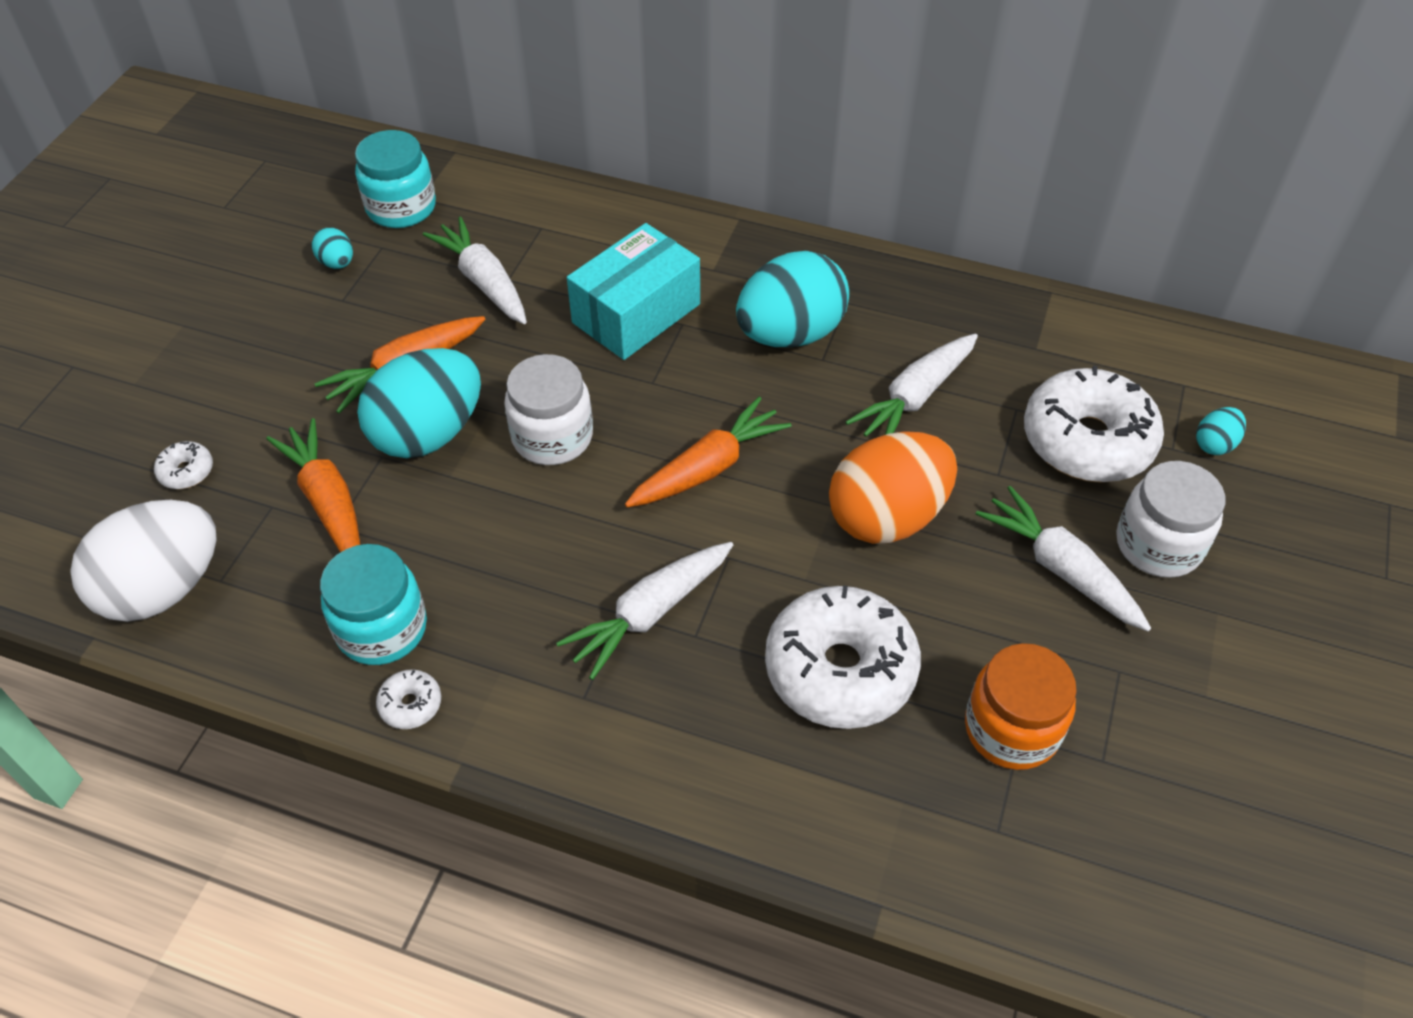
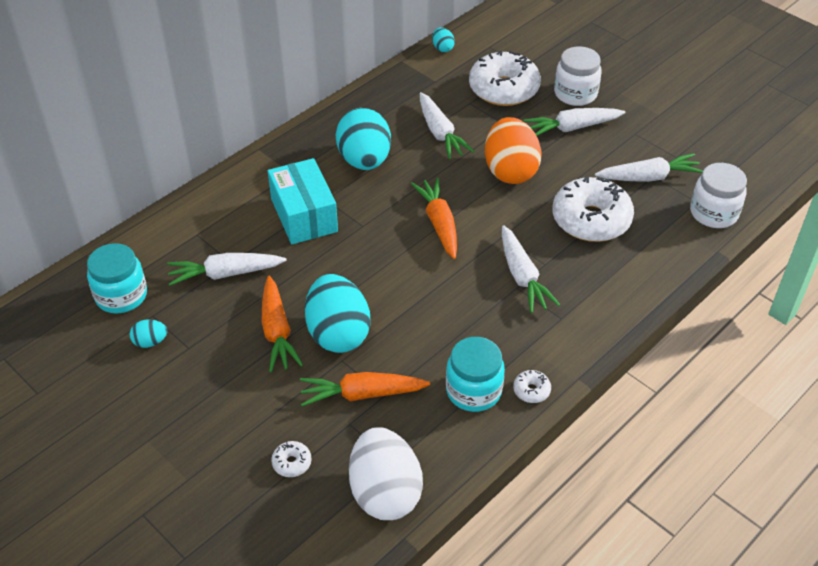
camera: 65 degrees left, 5 degrees down
(552, 437) = (376, 279): white jar -> white jar (713, 213)
(1011, 729) = (649, 177): orange jar -> white carrot
(1214, 444) = (529, 53): turquoise egg -> turquoise egg (442, 48)

